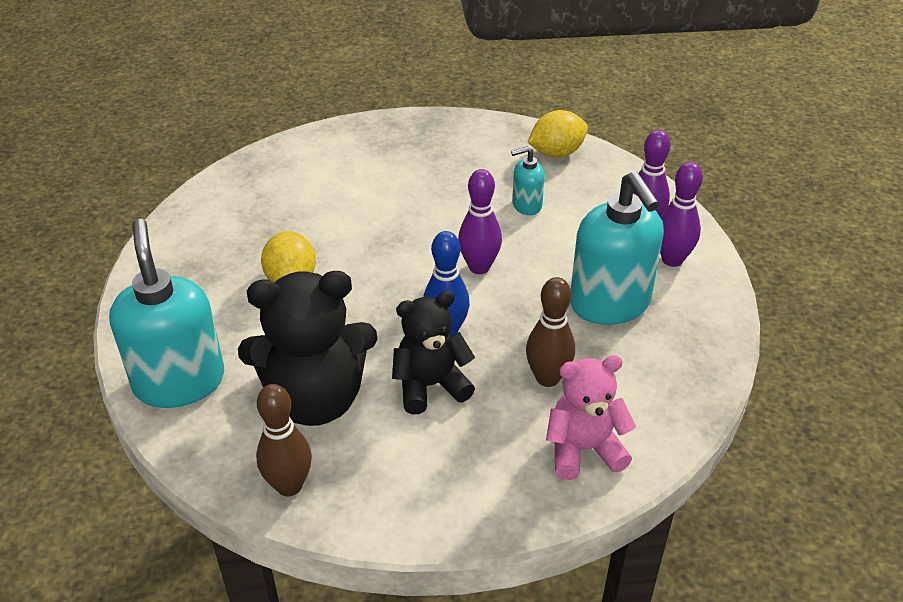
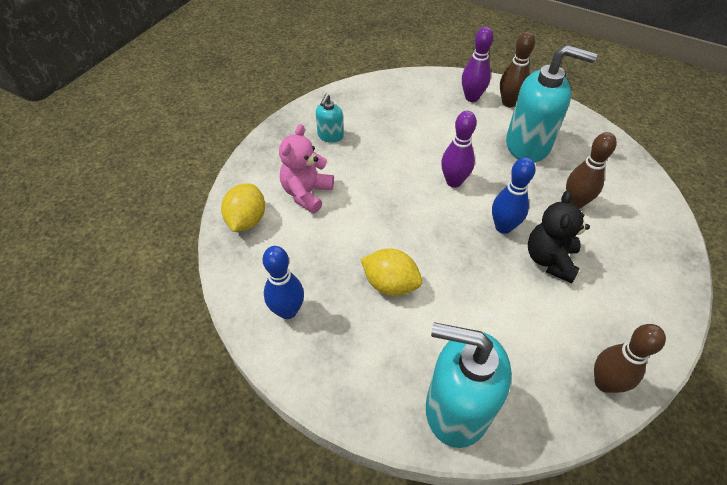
camera: 55 degrees left, 10 degrees up
(207, 231) = (288, 311): none -> blue bowling pin
(315, 399) = (527, 328): black teddy bear -> none
(526, 205) = (412, 131): turquoise soap dispenser -> turquoise soap dispenser (330, 136)
(556, 153) = (373, 94): yellow lemon -> yellow lemon (247, 220)
(583, 449) = (642, 218): pink teddy bear -> pink teddy bear (307, 193)
(672, 259) = (509, 103): purple bowling pin -> brown bowling pin

